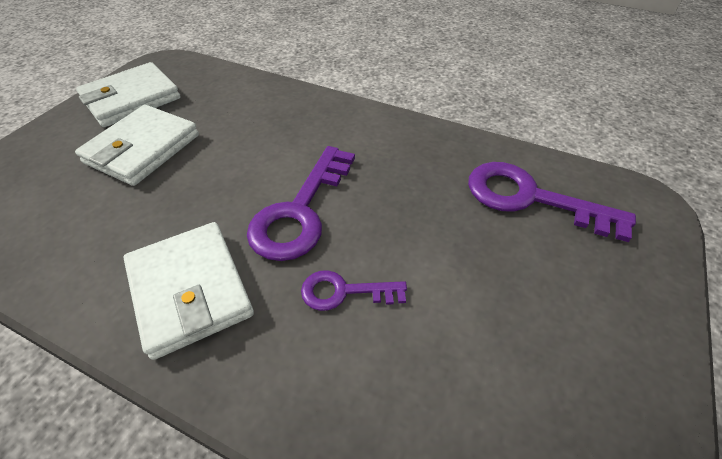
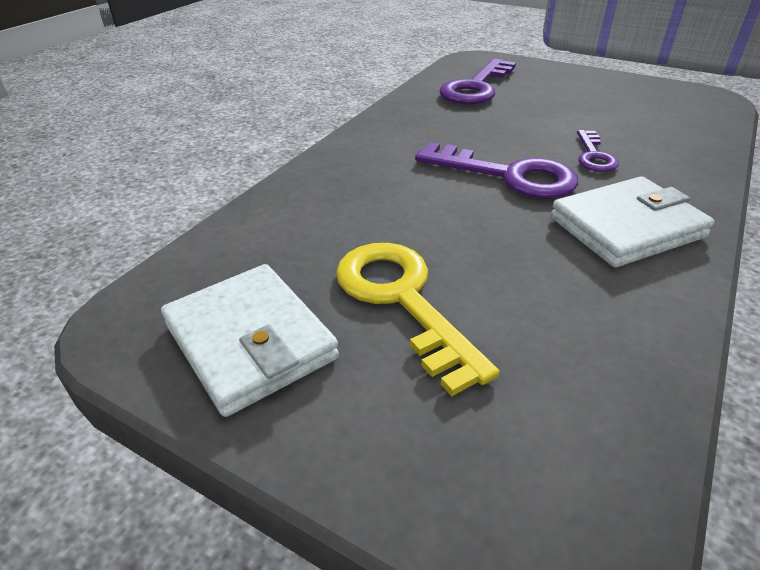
camera: 85 degrees left, 10 degrees down
(143, 149) = (402, 300): white wallet -> yellow key

